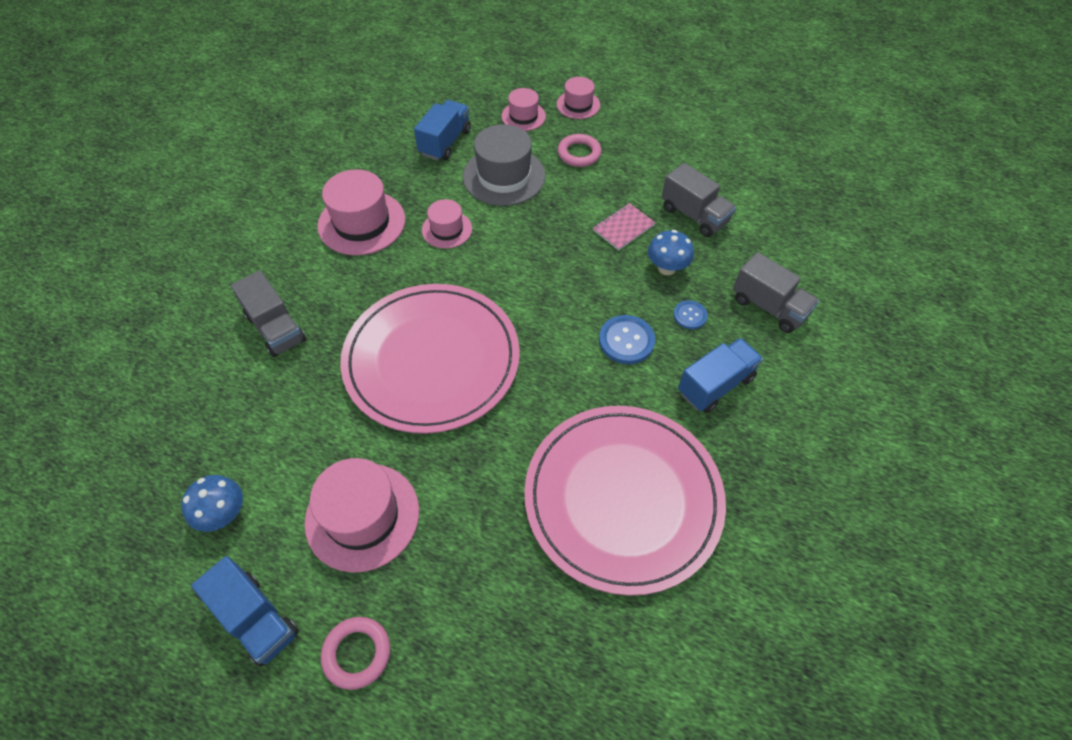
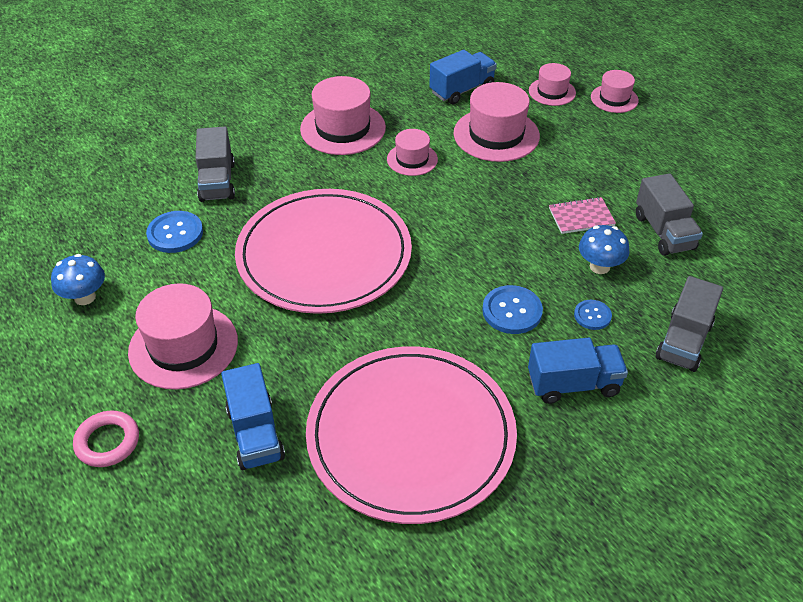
camera: 30 degrees right, 10 degrees down
(256, 619) = (55, 380): blue truck -> blue truck (255, 434)
(271, 402) = (175, 233): none -> blue button
(504, 176) = (496, 135): grey hat -> pink hat
(579, 153) = (583, 140): pink ring -> none
(769, 307) = (684, 341): grey truck -> grey truck turned 45 degrees clockwise

